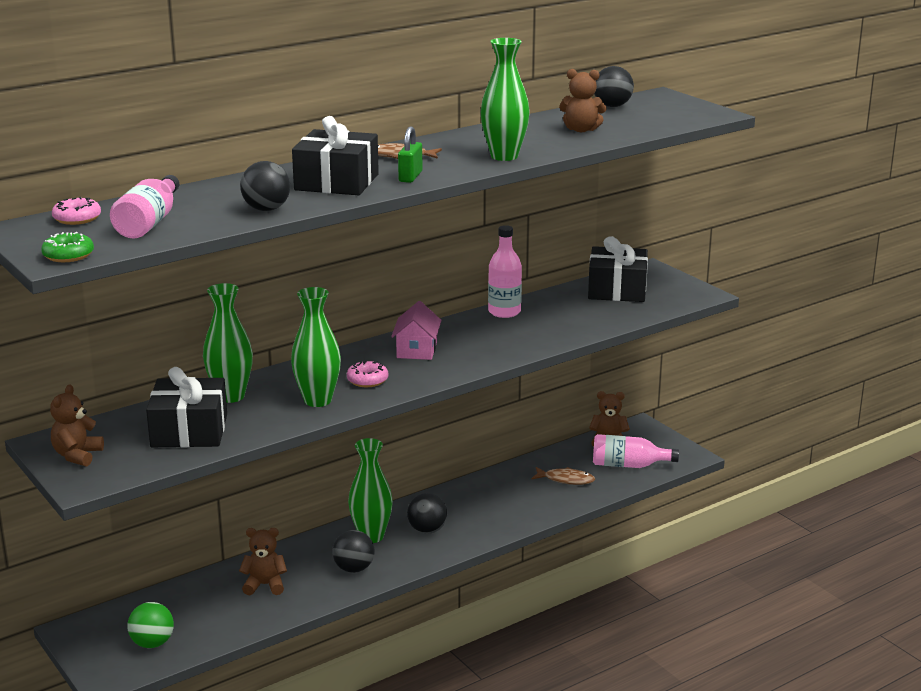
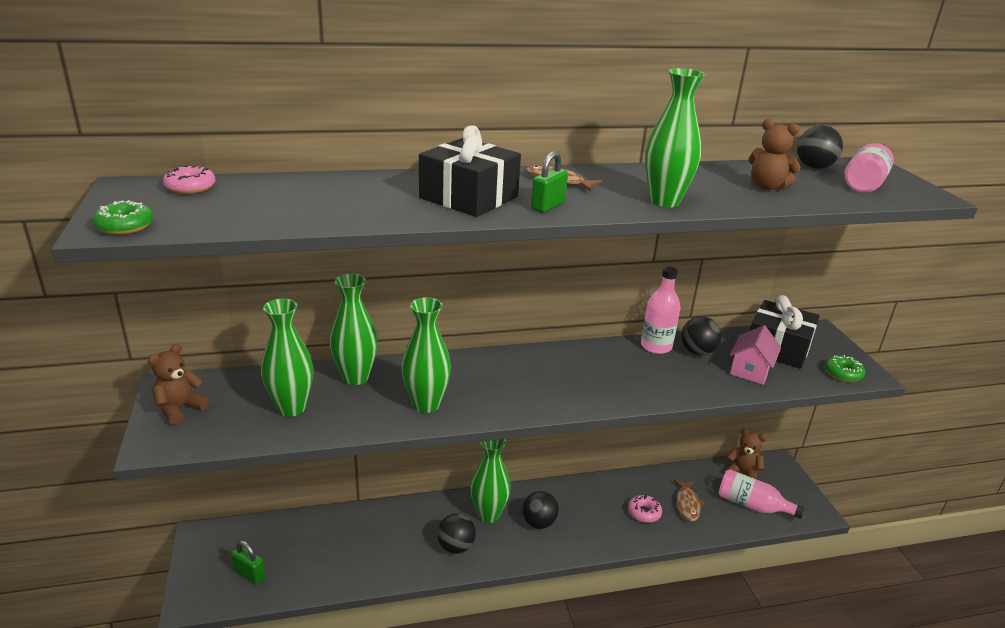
camera: 20 degrees right, 5 degrees up
(149, 223) = (244, 205): pink bottle -> pink bottle (866, 181)
(152, 643) = (249, 574): green ball -> green padlock
(189, 431) = (291, 408): black gift -> green vase
(265, 585) = (374, 540): brown teddy bear -> none
(266, 209) = (369, 214): black ball -> black ball (697, 352)
(367, 380) = (485, 393): pink donut -> pink donut (644, 512)
(417, 350) = (551, 369): pink house -> pink house (750, 370)
(566, 480) = (687, 504): brown fish -> brown fish turned 60 degrees clockwise
(682, 298) = (843, 373): none -> green donut

